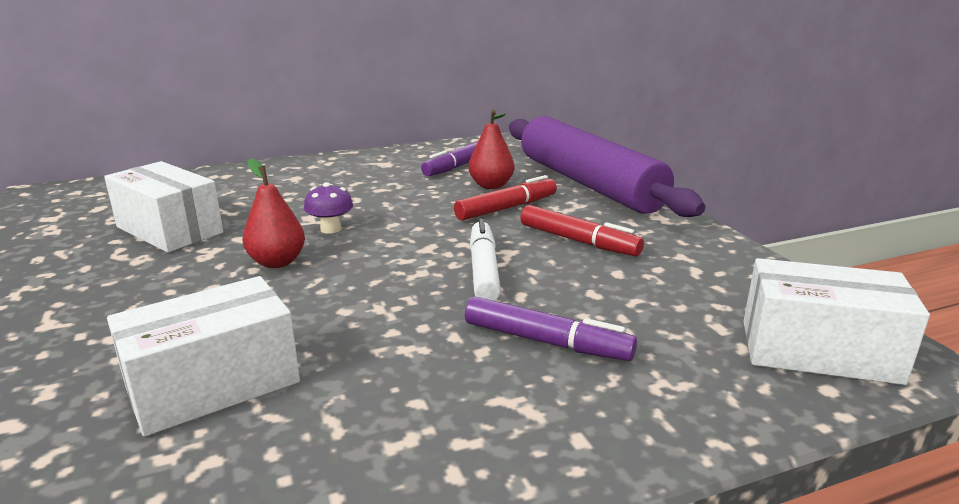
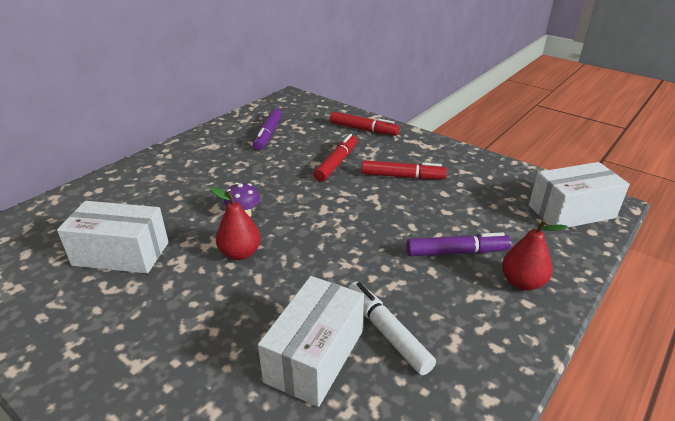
camera: 30 degrees left, 10 degrees up
(483, 270) = (374, 215): white marker -> white marker (387, 332)
(491, 186) = (307, 147): red pear -> red pear (522, 282)
(588, 183) = (363, 129): purple rolling pin -> red marker

